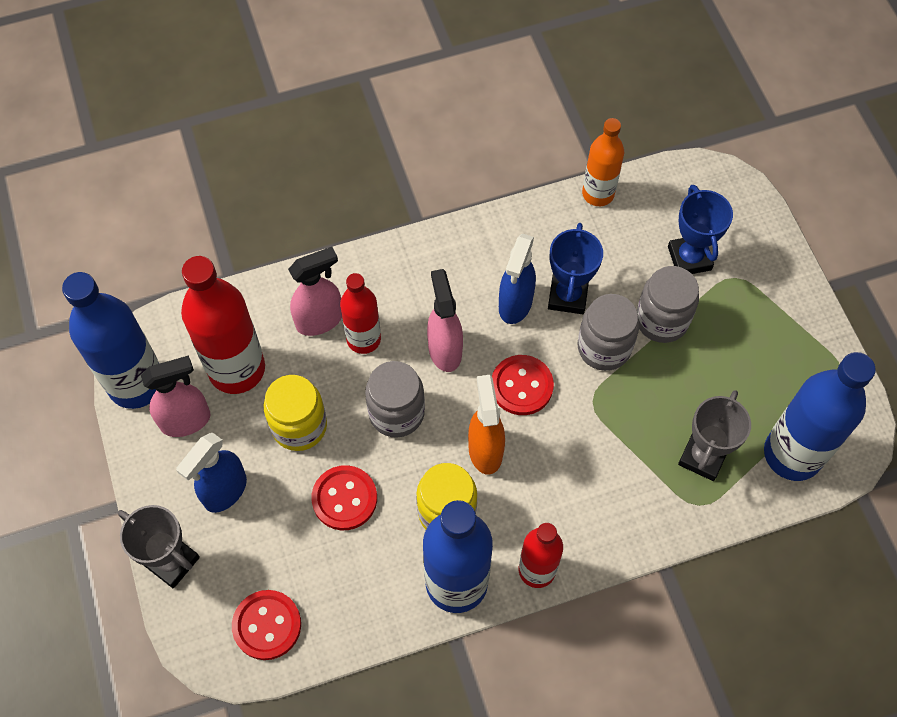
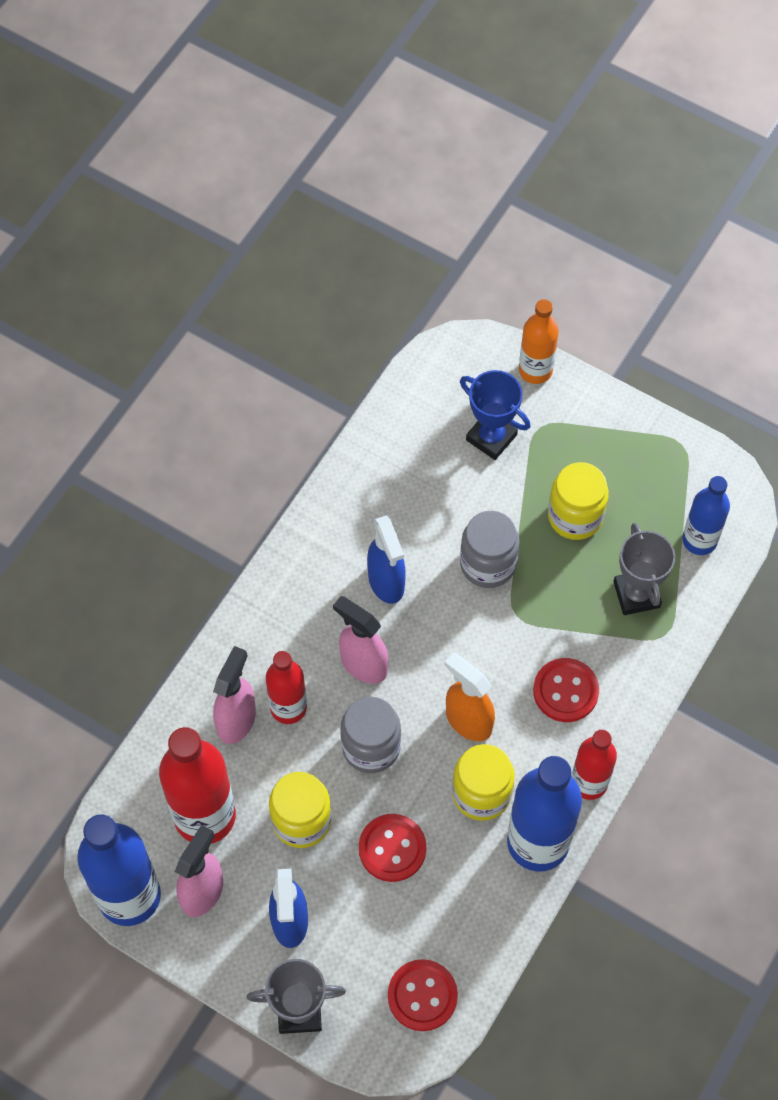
camera: 40 degrees left, 0 degrees up
(521, 386) = (451, 646): red button -> red button (565, 691)
(567, 296) = (422, 543): blue trophy -> none
(598, 194) = (371, 436): orange bottle -> orange bottle (535, 370)
(661, 320) = (513, 506): grey jar -> none
(704, 362) = (575, 516): none -> yellow jar
(792, 454) = (699, 540): blue bottle -> blue bottle, size x0.61

